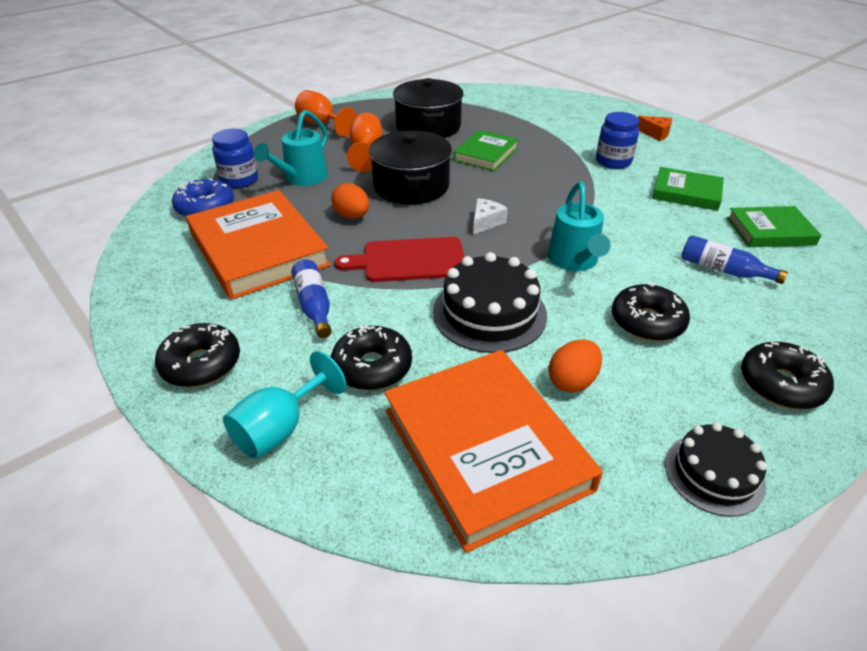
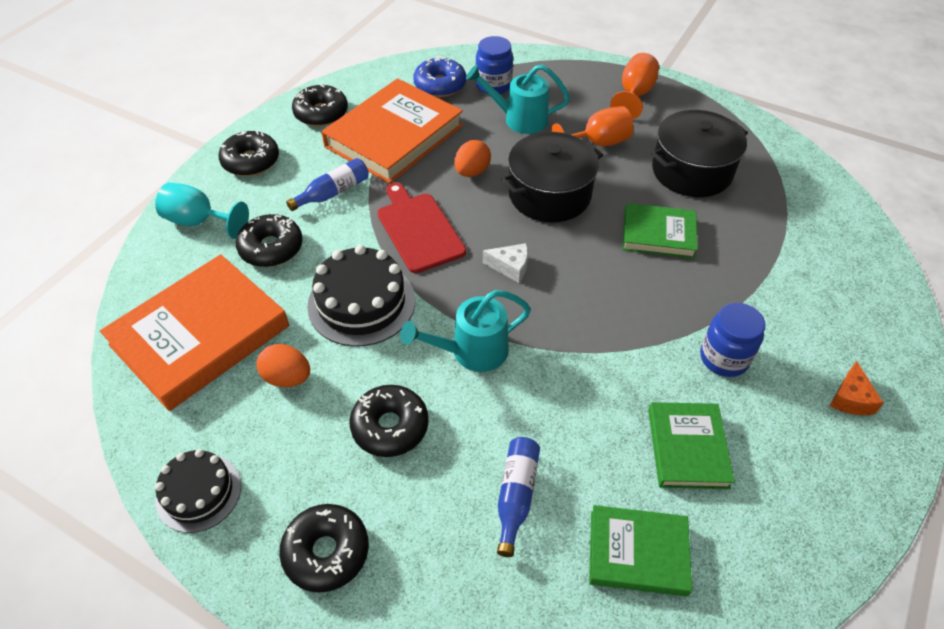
camera: 70 degrees right, 10 degrees up
(166, 292) = (321, 113): none -> black donut
(770, 231) = (637, 552): green book -> green book turned 60 degrees counterclockwise

